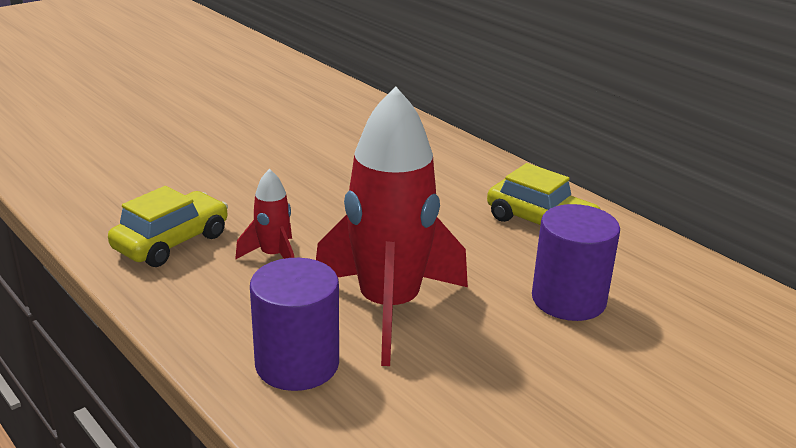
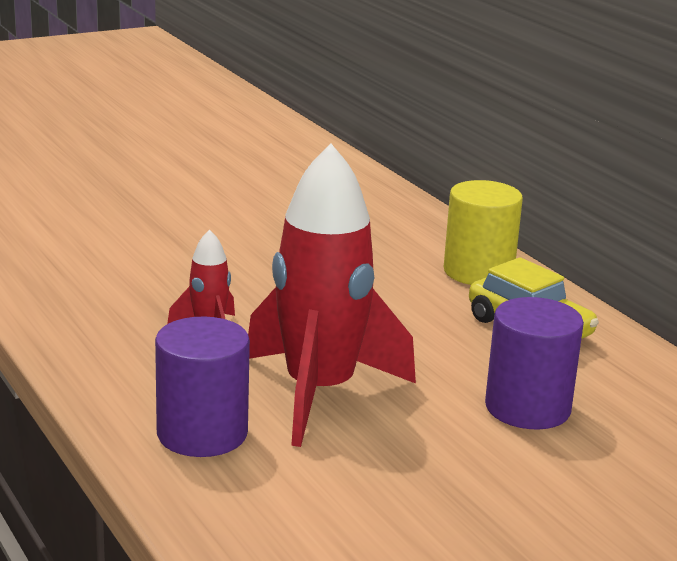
camera: 10 degrees right, 5 degrees down
(171, 242) = (102, 306): yellow car -> none
(481, 174) = (478, 272): none -> yellow cylinder

